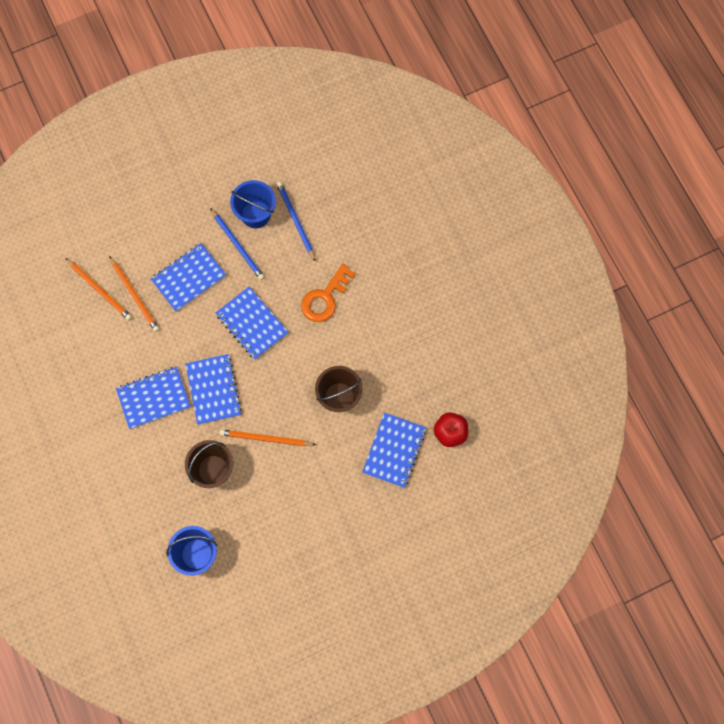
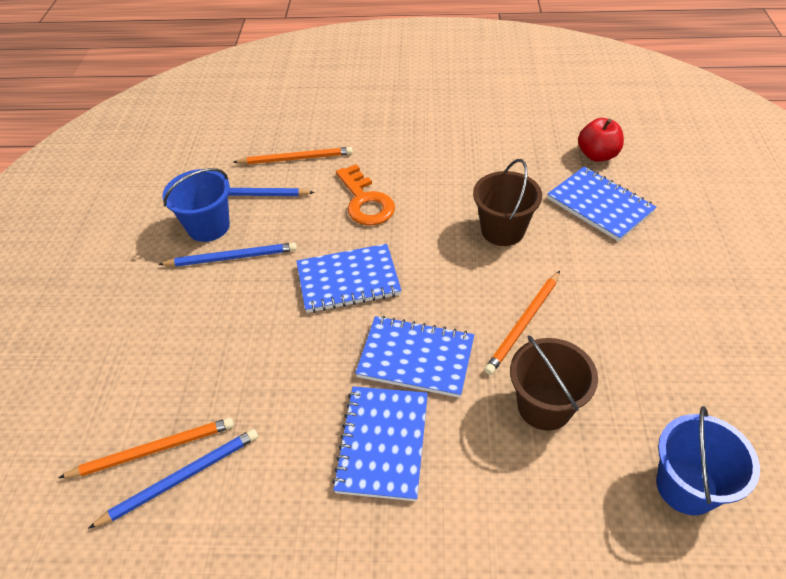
camera: 60 degrees left, 25 degrees down
(92, 313) = (181, 478): none -> blue pencil
(135, 295) = (202, 403): orange pencil -> orange pencil (296, 158)
(188, 278) = (231, 325): blue notebook -> none

